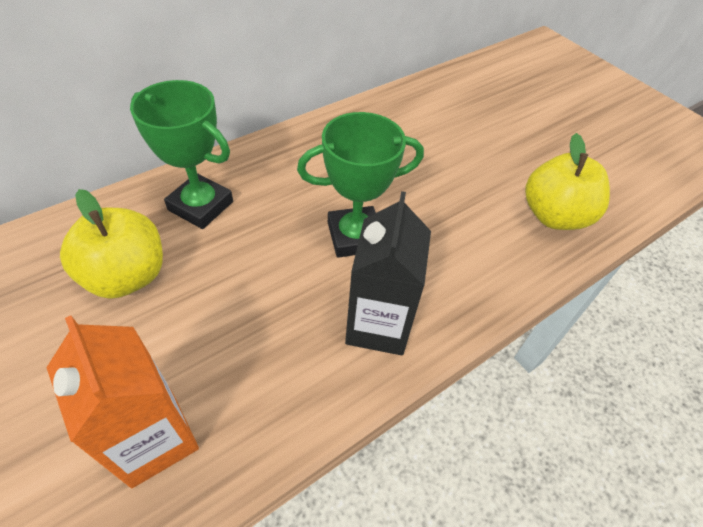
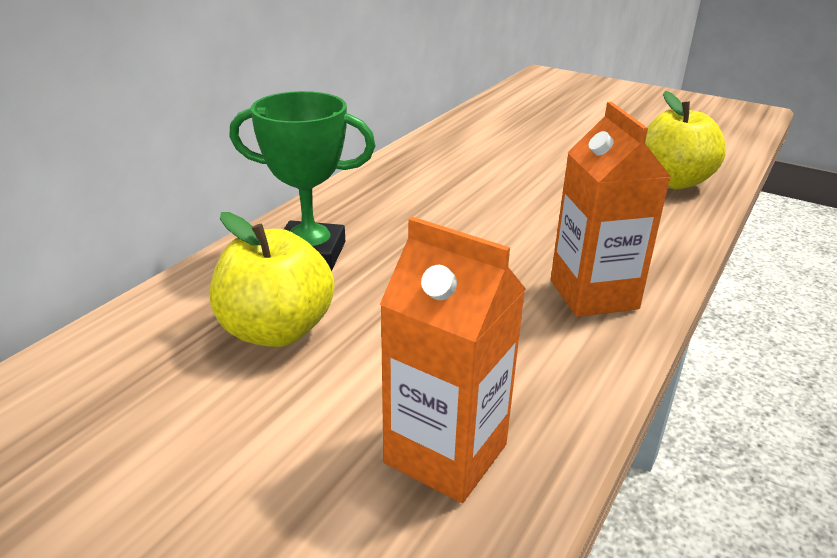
camera: 20 degrees left, 20 degrees down
(355, 236) = (503, 237): green trophy -> none
(378, 325) = (593, 294): black carton -> orange carton

